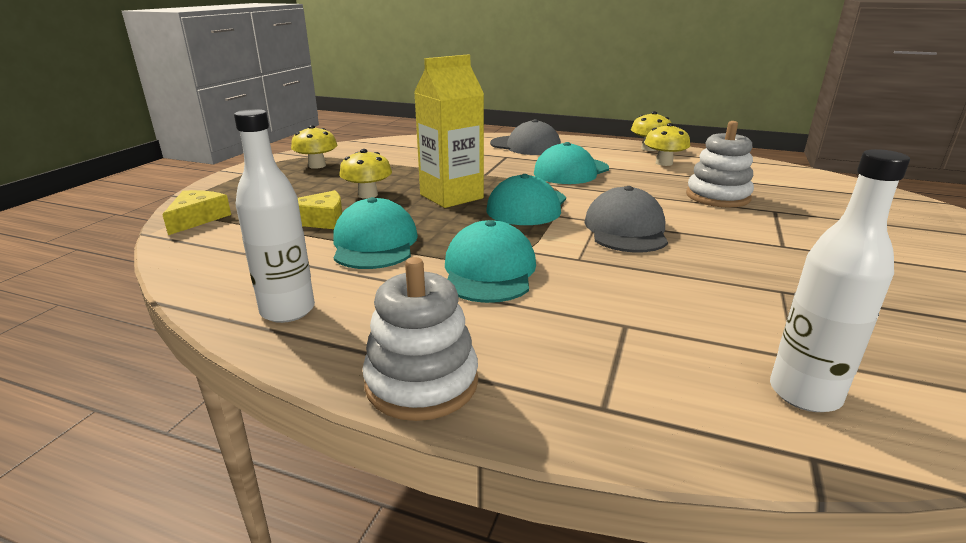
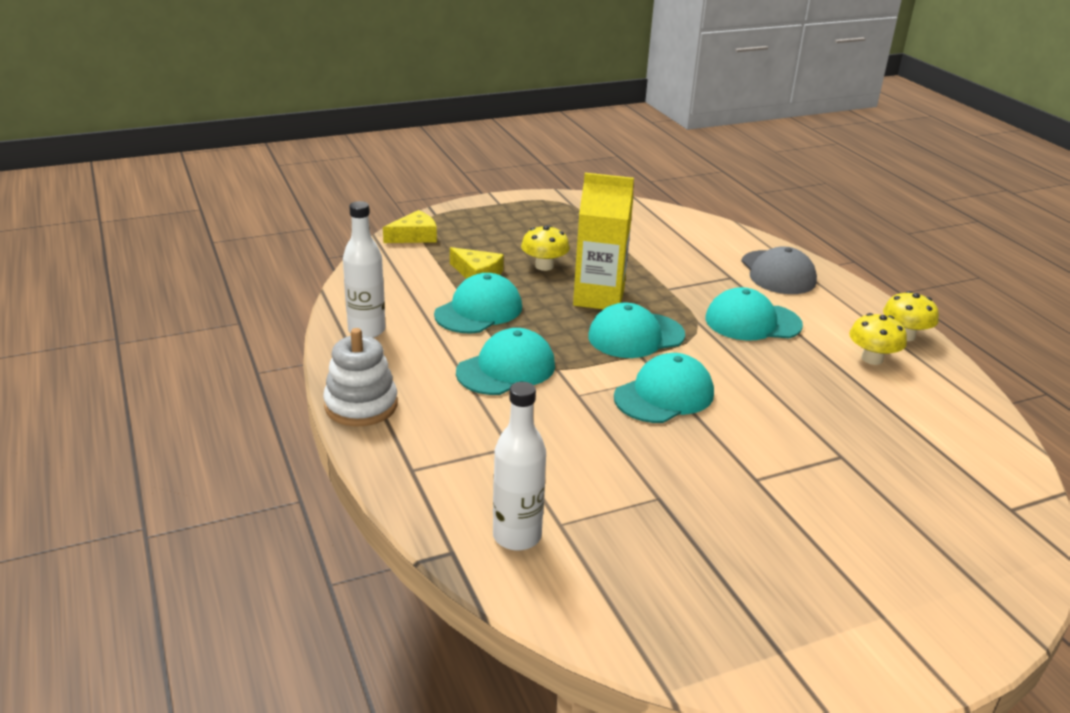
camera: 45 degrees right, 5 degrees up
(317, 166) = (558, 217): yellow mushroom -> none
(626, 229) = (664, 395): grey cap -> turquoise cap
(717, 197) = (824, 416): white stacking toy -> none

